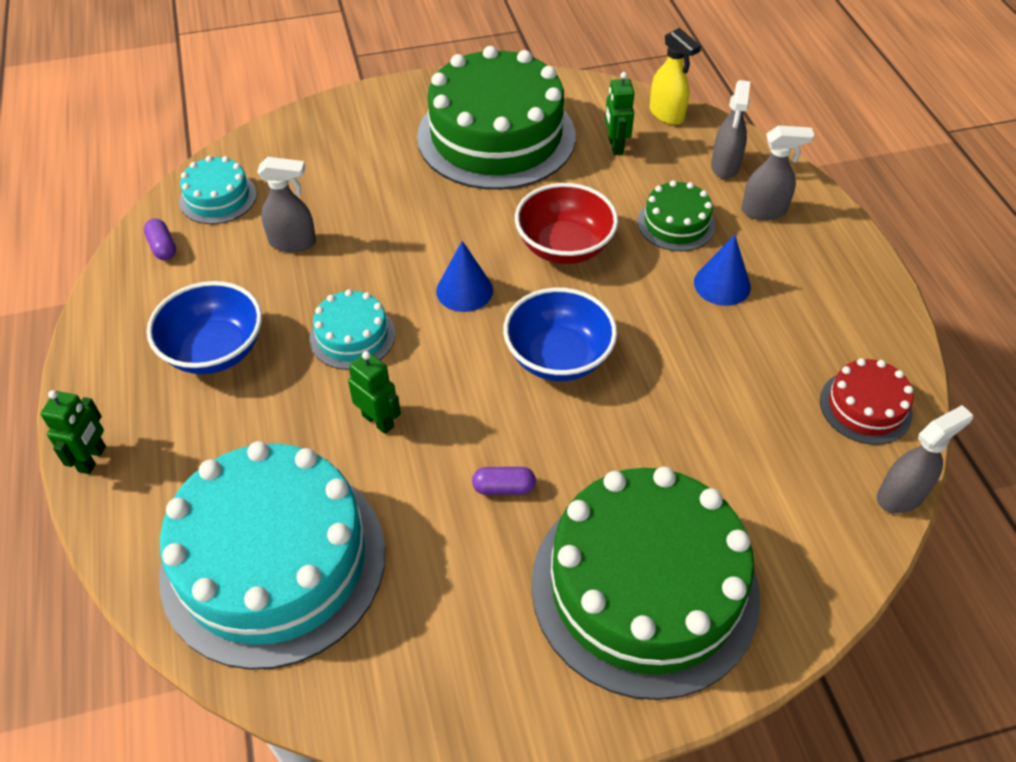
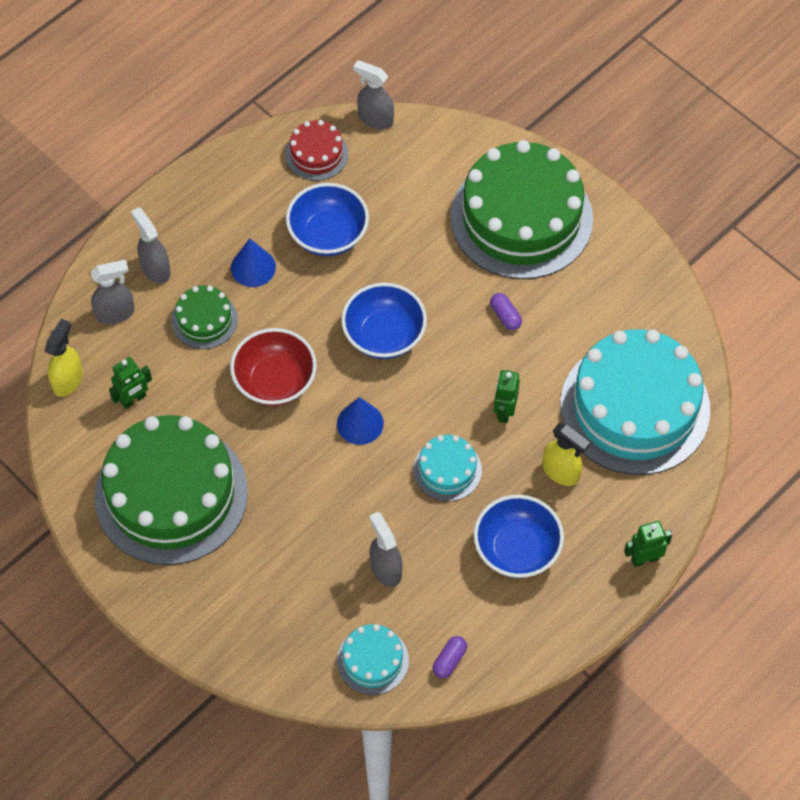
camera: 120 degrees left, 10 degrees up
(261, 436) = (561, 472): none -> yellow spray bottle
(731, 366) = (328, 235): none -> blue bowl

